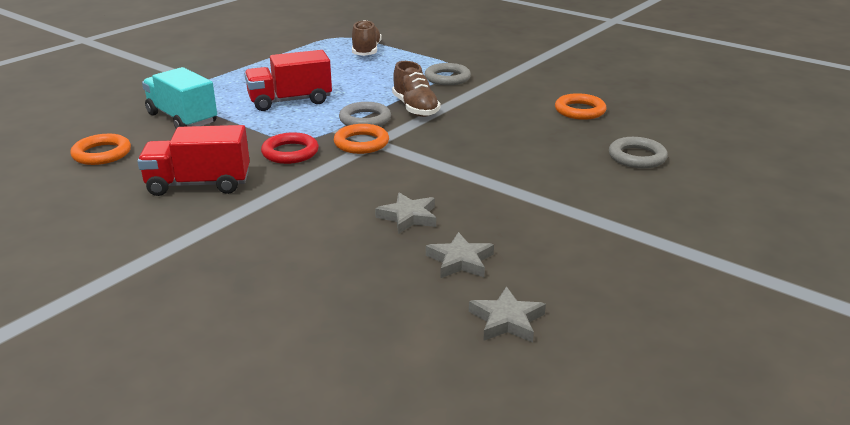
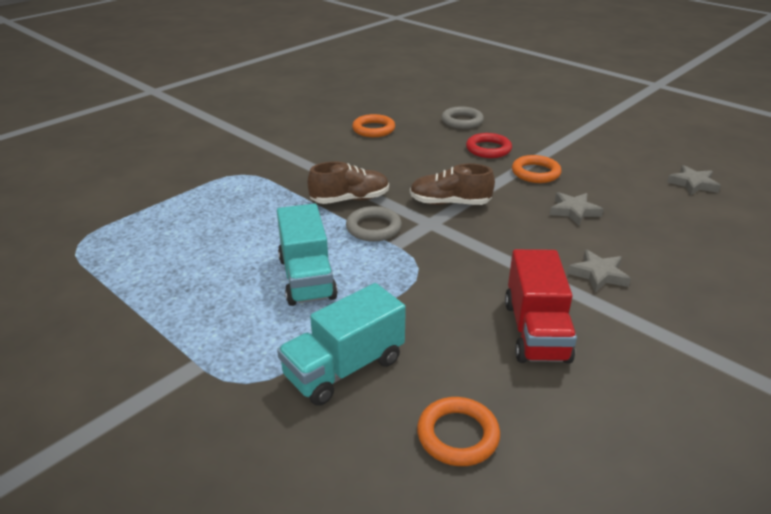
camera: 85 degrees left, 5 degrees up
(290, 101) = (307, 278): red truck -> turquoise truck
(290, 152) = (454, 273): red ring -> red ring (488, 149)
(361, 143) = (432, 230): orange ring -> orange ring (535, 173)
(366, 51) = (154, 224): brown shoe -> brown shoe (450, 203)
(447, 78) = (273, 179): grey ring -> none
(460, 261) = (630, 194): grey star -> grey star (598, 274)

